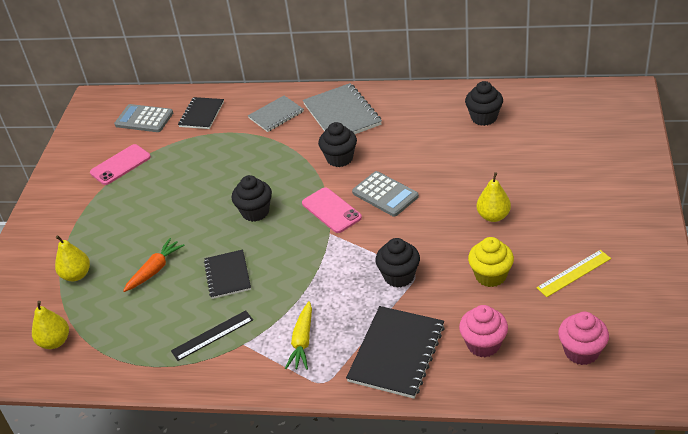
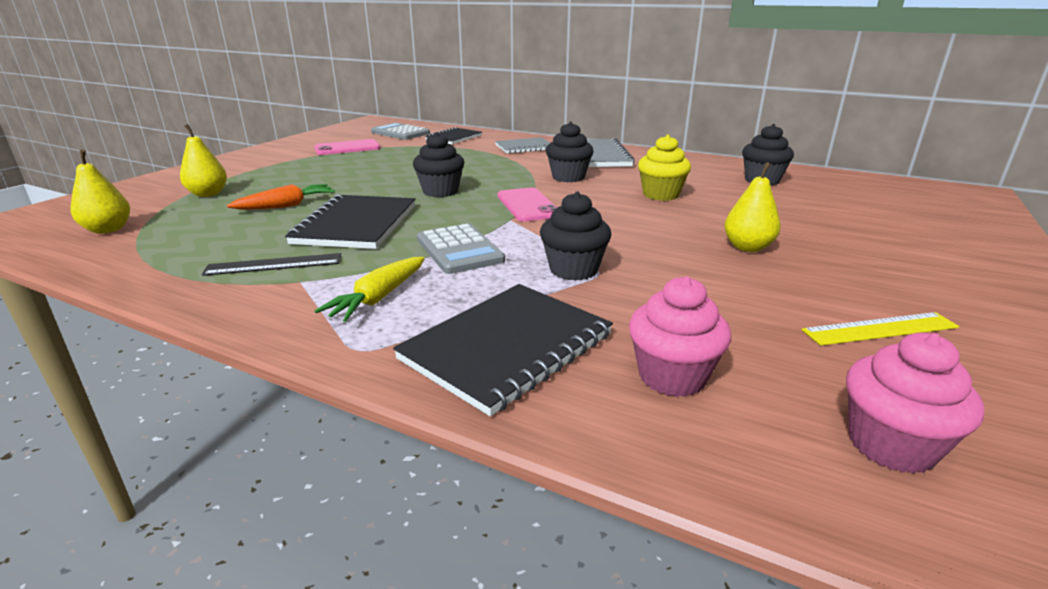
camera: 15 degrees right, 15 degrees down
(227, 275) = (356, 224): black notebook -> black notebook, size x1.59
(385, 194) = (604, 206): grey calculator -> grey calculator (459, 250)
(490, 276) = (721, 299): yellow cupcake -> yellow cupcake (660, 195)

